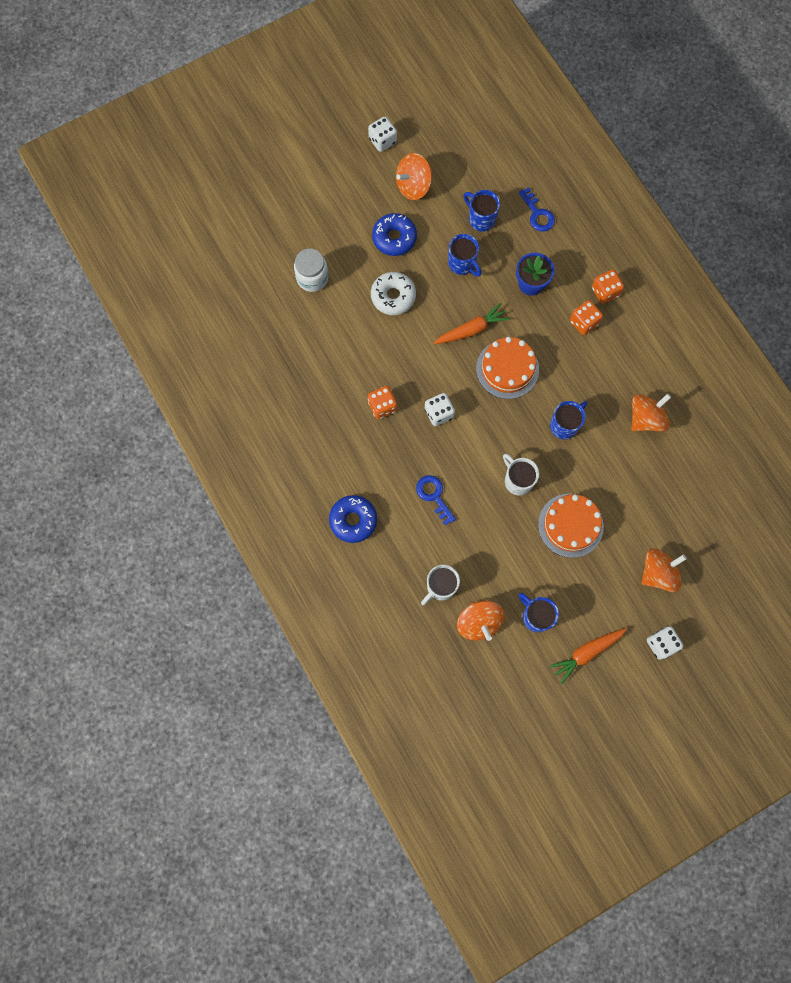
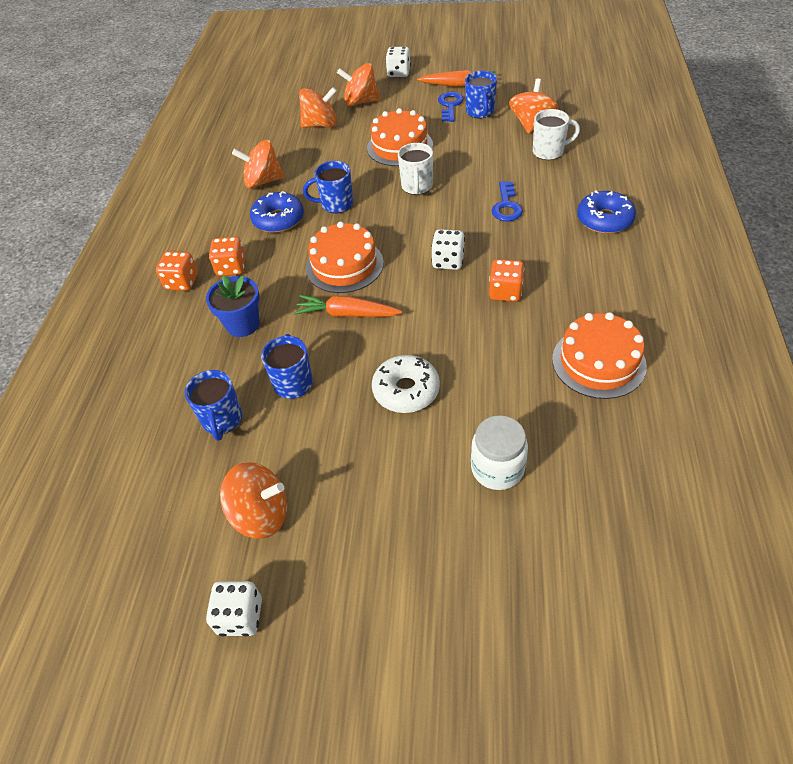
camera: 140 degrees left, 25 degrees down
(294, 380) = (598, 362): none -> orange cake
(394, 238) = (347, 458): blue donut -> blue donut (278, 219)
(537, 214) = (157, 389): blue key -> blue key (450, 105)
(664, 518) = (321, 125): none -> orange spinning top

